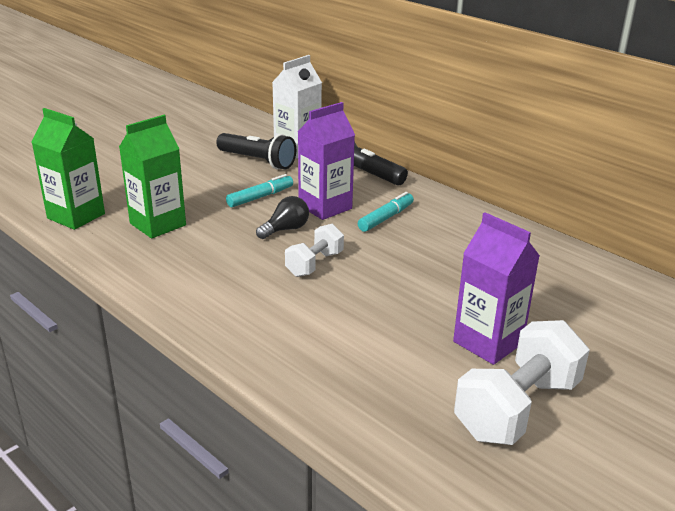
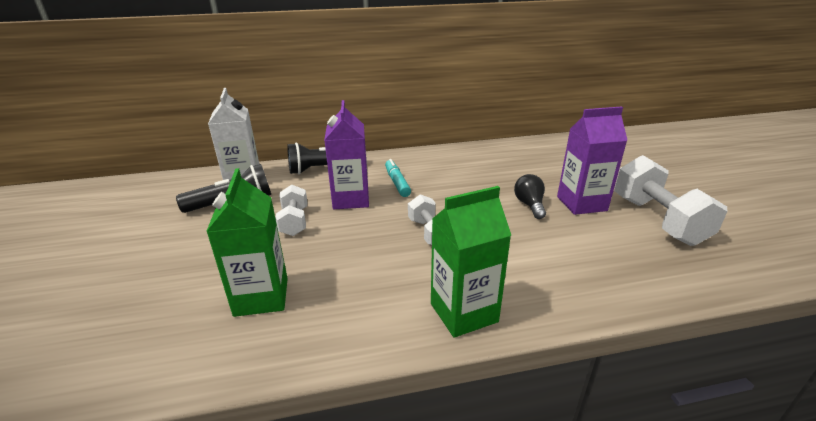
camera: 55 degrees left, 0 degrees up
(76, 216) = (155, 358): green carton -> green carton (463, 312)
(260, 197) = (294, 222): turquoise marker -> white dumbbell
(285, 229) = (362, 228): black light bulb -> black light bulb (529, 205)

